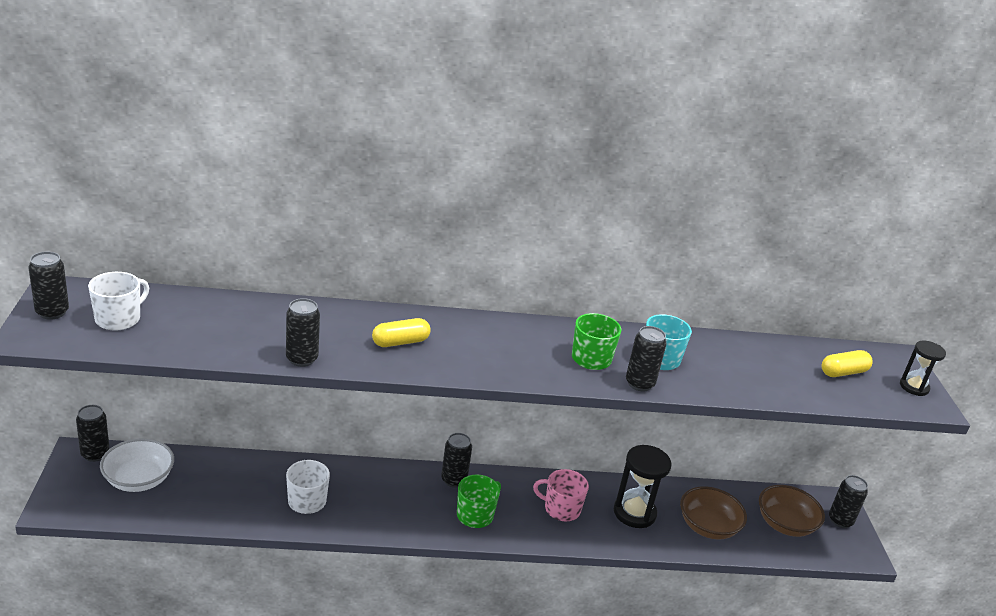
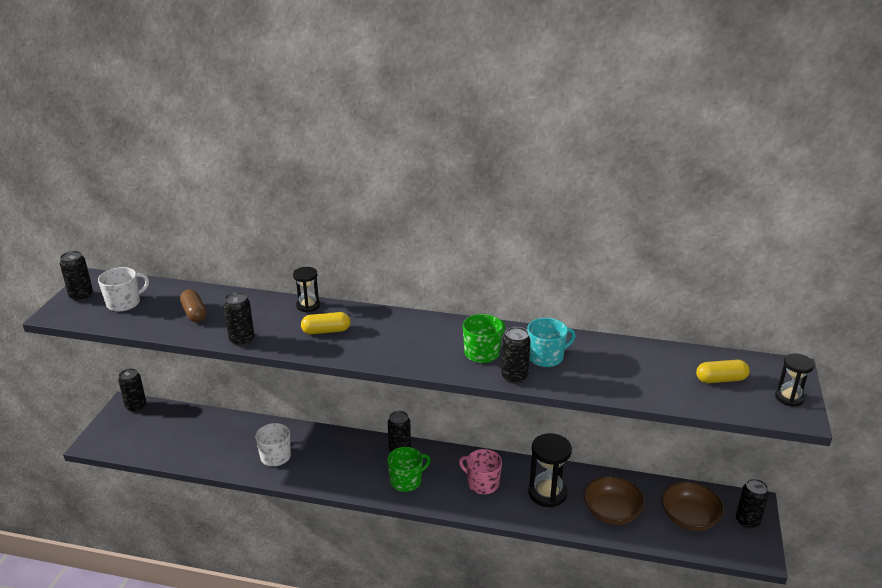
camera: 20 degrees right, 0 degrees up
(139, 480) = (159, 428): white bowl -> none
(221, 328) = (194, 313): none -> brown capsule
(362, 312) = (308, 306): none -> black hourglass

